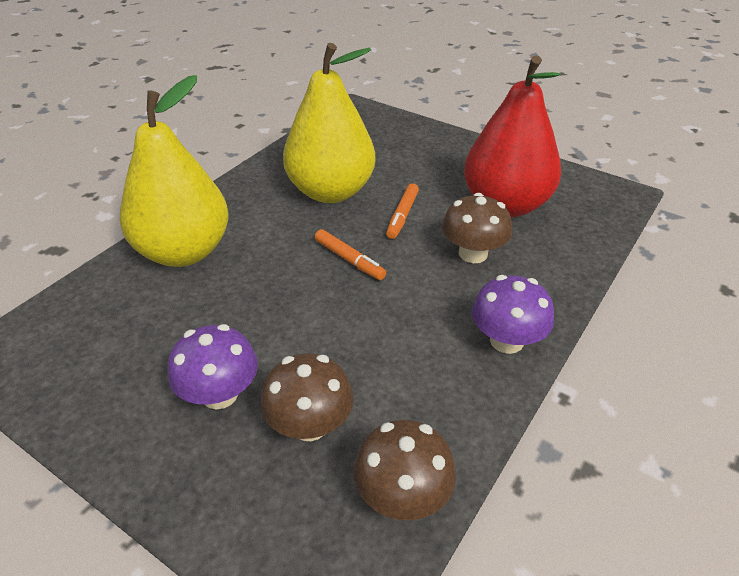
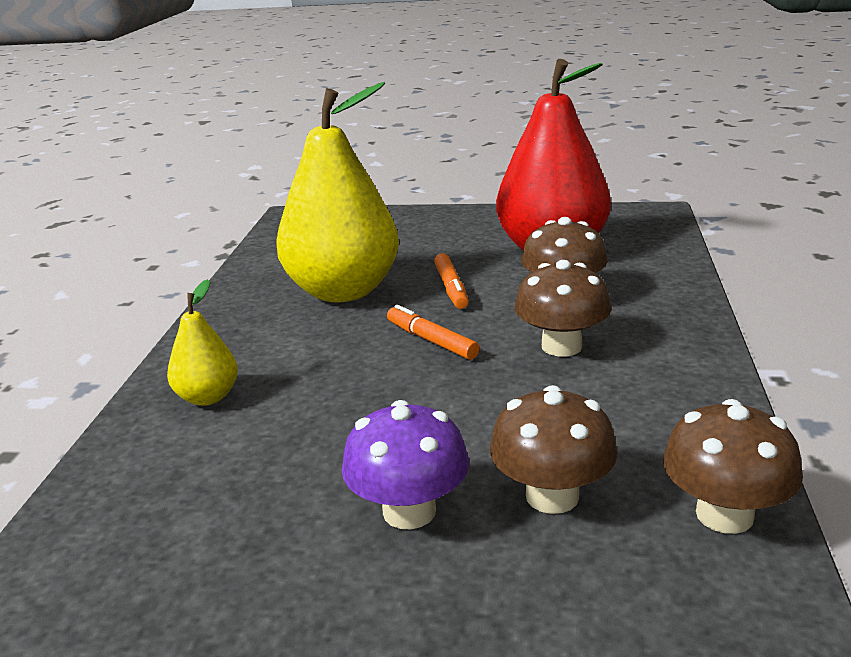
camera: 25 degrees left, 15 degrees down
(184, 252) = (208, 397): yellow pear -> yellow pear, size x0.46
(349, 259) = (432, 341): orange marker -> orange marker turned 150 degrees counterclockwise
(429, 300) = (561, 346): none -> brown mushroom
(506, 340) = (677, 352): purple mushroom -> none

